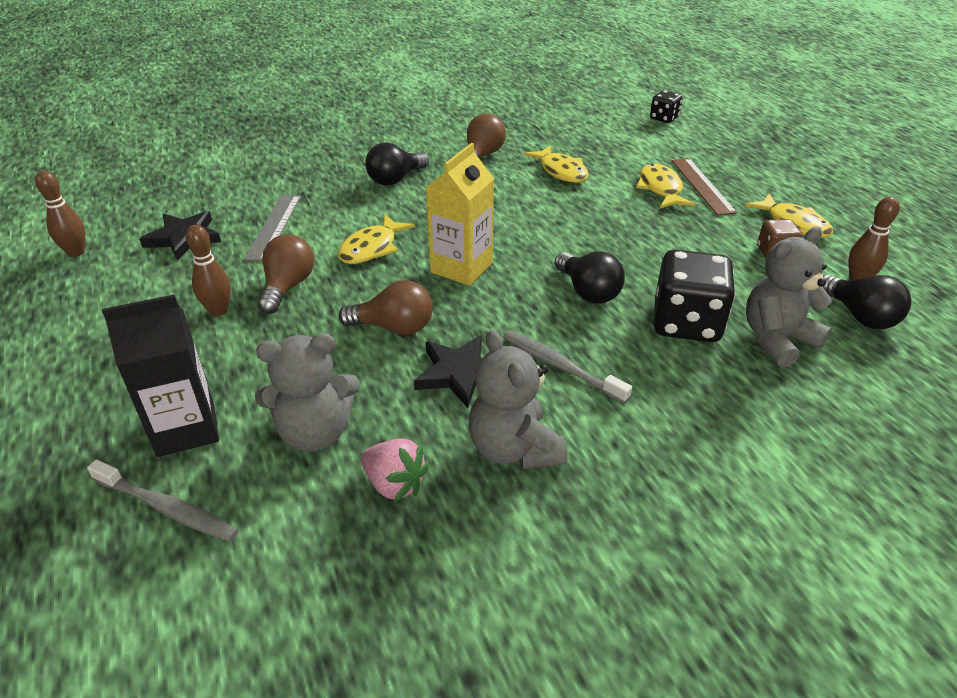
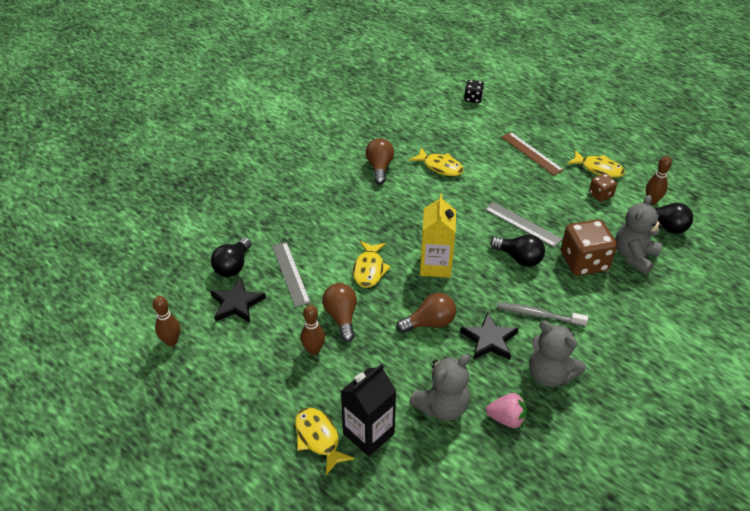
camera: 25 degrees left, 5 degrees up
(167, 508) = (402, 481): grey toothbrush -> none
(395, 179) = (338, 207): black light bulb -> black light bulb (233, 266)
(625, 255) = (522, 224): none -> grey ruler
(660, 189) = (509, 163): yellow fish -> yellow fish (318, 438)
(686, 323) = (584, 262): black dice -> brown dice

